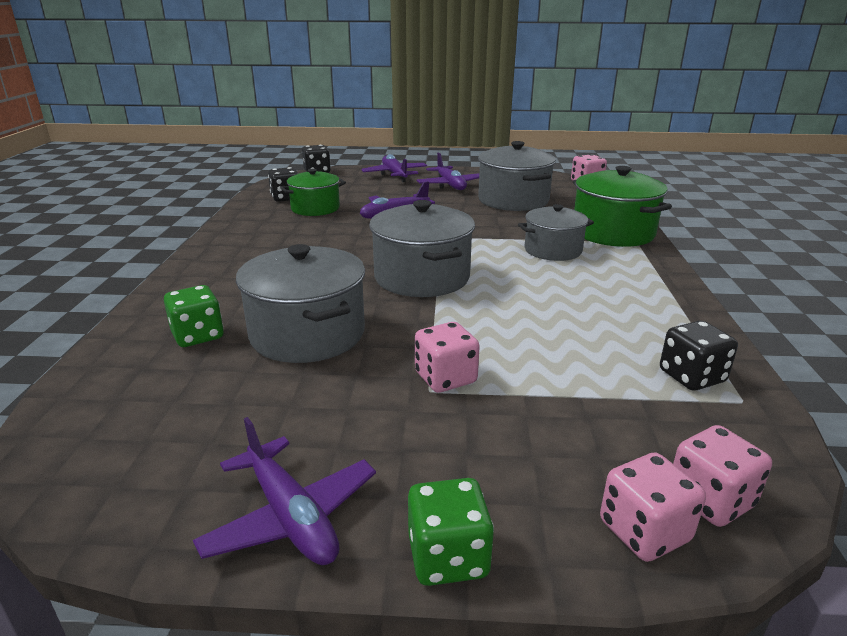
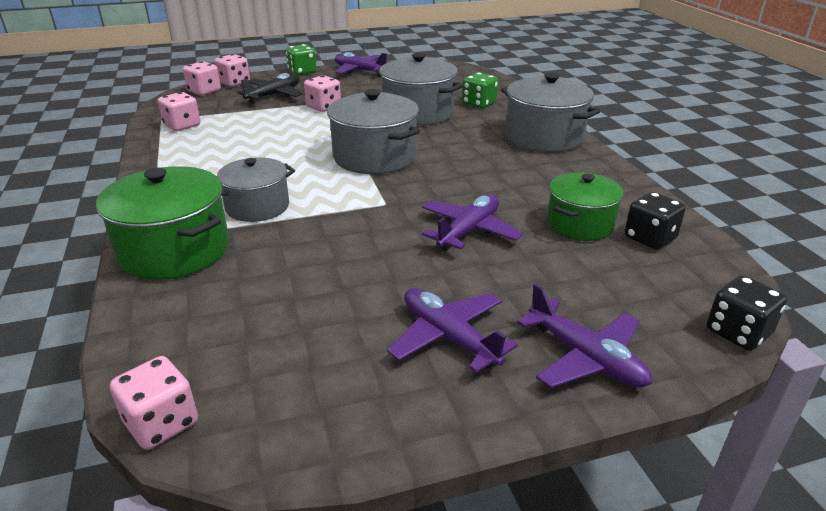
camera: 160 degrees right, 5 degrees up
(513, 200) = (317, 305): grey pot -> grey pot (544, 137)
(535, 440) = (274, 95): none -> black plane
(691, 376) = (182, 126): black dice -> pink dice

